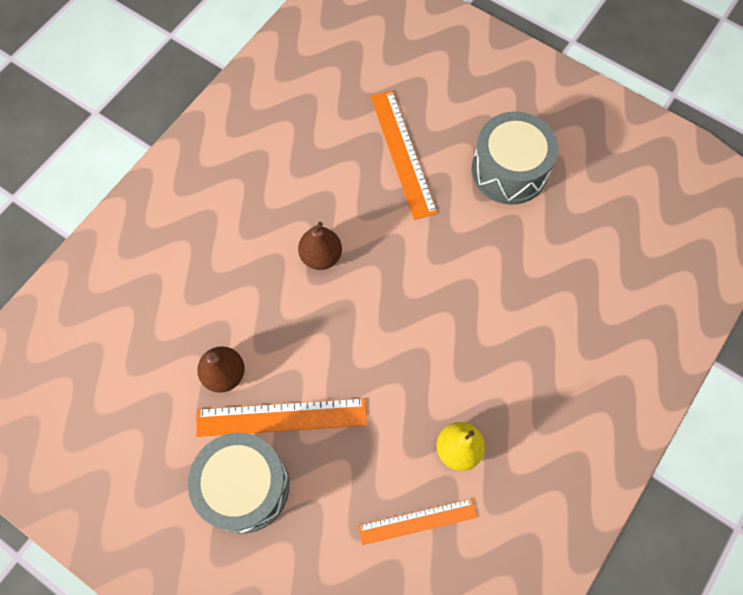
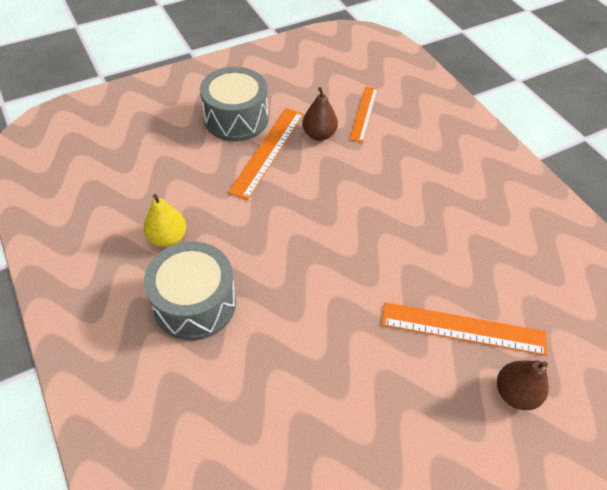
camera: 115 degrees right, 15 degrees down
(321, 256) = (382, 222): brown pear -> brown pear (515, 393)
(417, 521) = (141, 191): orange ruler -> orange ruler (364, 113)
(509, 170) = (400, 420): grey drum -> grey drum (195, 303)

